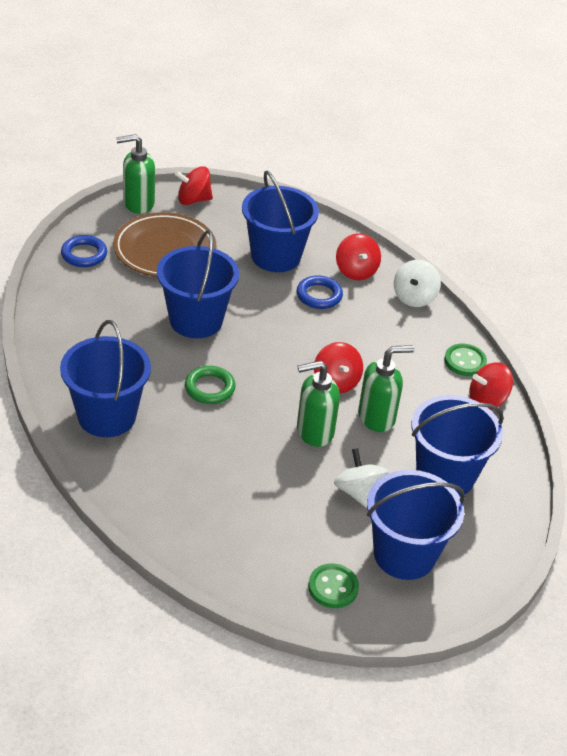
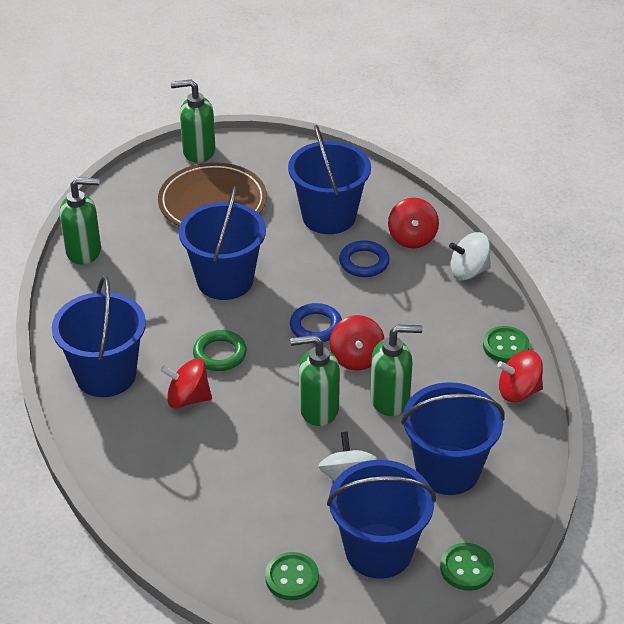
camera: 15 degrees right, 0 degrees up
(54, 302) = (84, 251): none -> green soap dispenser
(84, 254) = (128, 203): blue ring -> blue ring (316, 326)
(193, 200) = (257, 150): red spinning top -> red spinning top (188, 398)
(414, 297) = (468, 271): white spinning top -> white spinning top turned 45 degrees clockwise
(486, 562) = (466, 568): none -> green button

